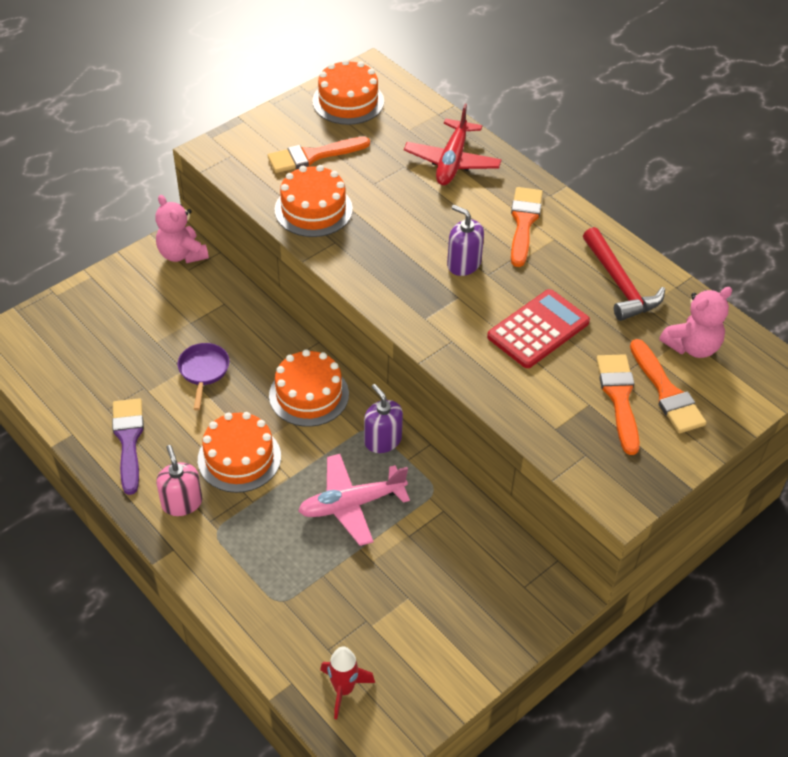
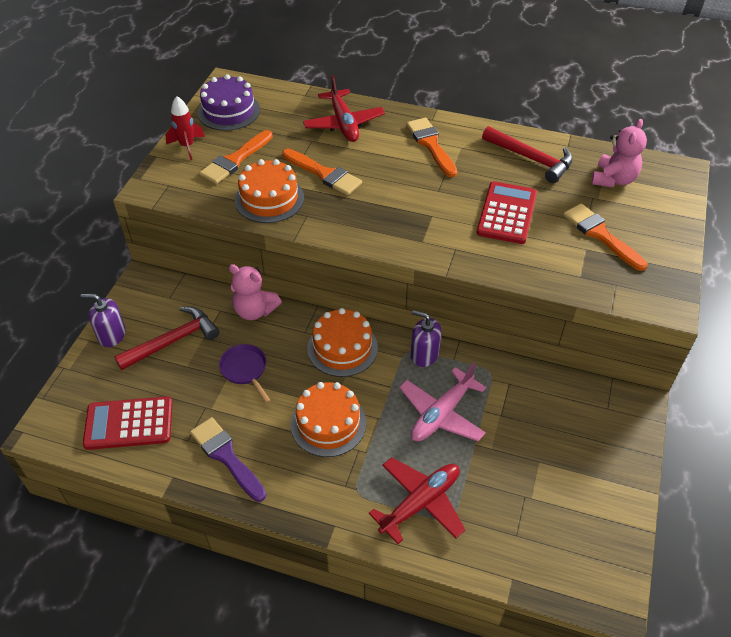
camera: 30 degrees left, 0 degrees up
(70, 369) = (129, 423): none -> red calculator
(161, 312) = (173, 340): none -> red hammer
(182, 254) = (155, 288): pink teddy bear -> pink teddy bear (255, 310)
(182, 502) = (311, 483): pink soap dispenser -> none
(264, 572) = (420, 503): none -> red plane
(343, 689) = (553, 560): red rocket -> red rocket (187, 146)
(348, 101) = (229, 111): orange cake -> purple cake
(463, 264) = (415, 190): purple soap dispenser -> purple soap dispenser (111, 335)
(666, 392) = (626, 217): orange brush -> orange brush (324, 174)

